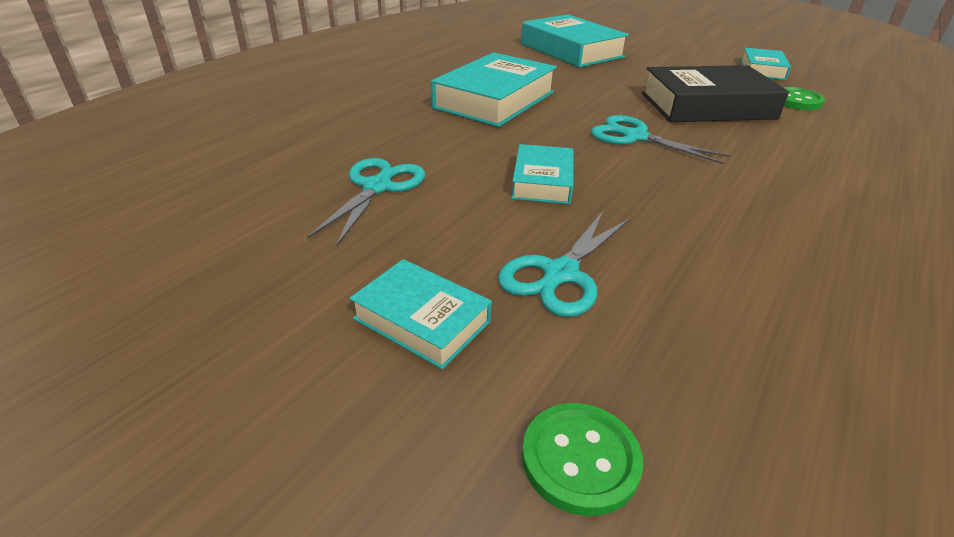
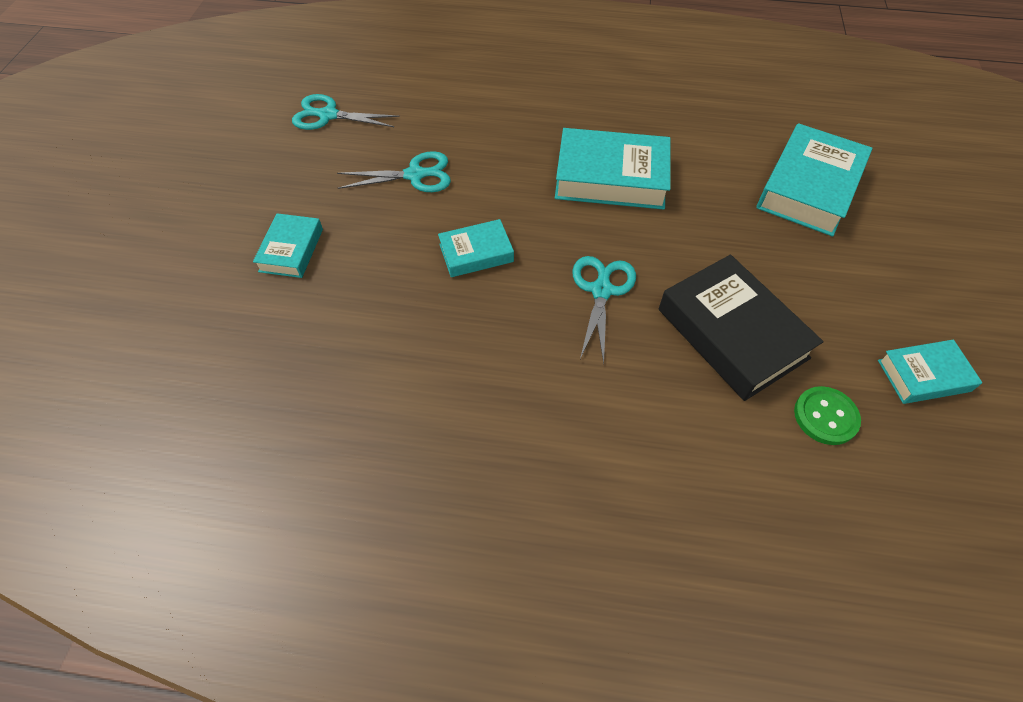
camera: 65 degrees right, 20 degrees up
(560, 274) = (361, 295): turquoise scissors -> turquoise scissors (328, 115)
(580, 459) = (219, 340): green button -> none

